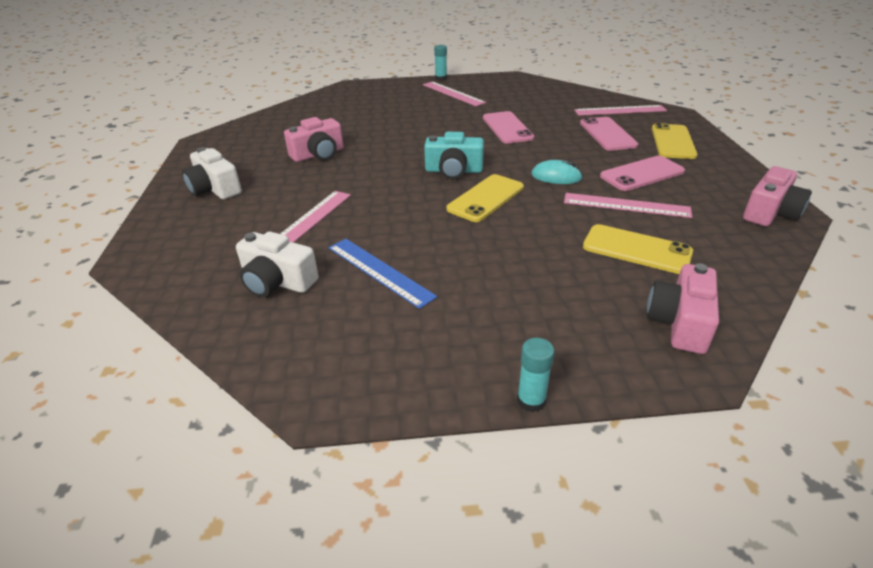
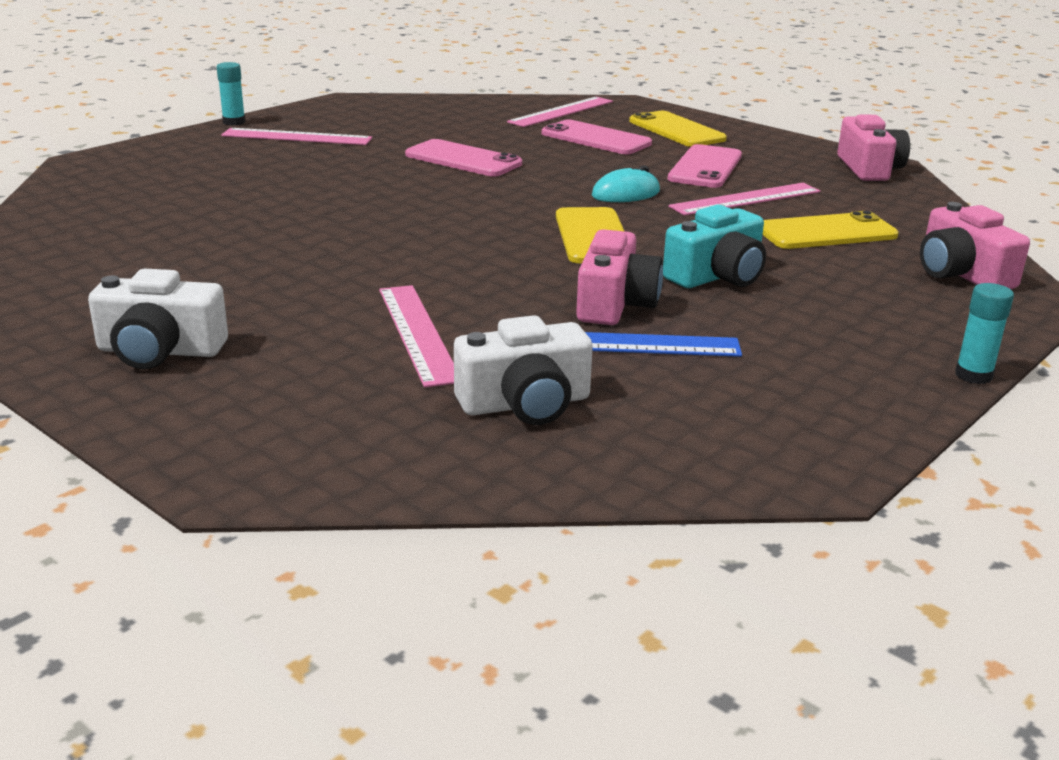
camera: 45 degrees left, 10 degrees down
(318, 154) = (246, 258): pink camera -> pink camera (615, 303)
(453, 171) = (493, 221): turquoise camera -> turquoise camera (717, 276)

